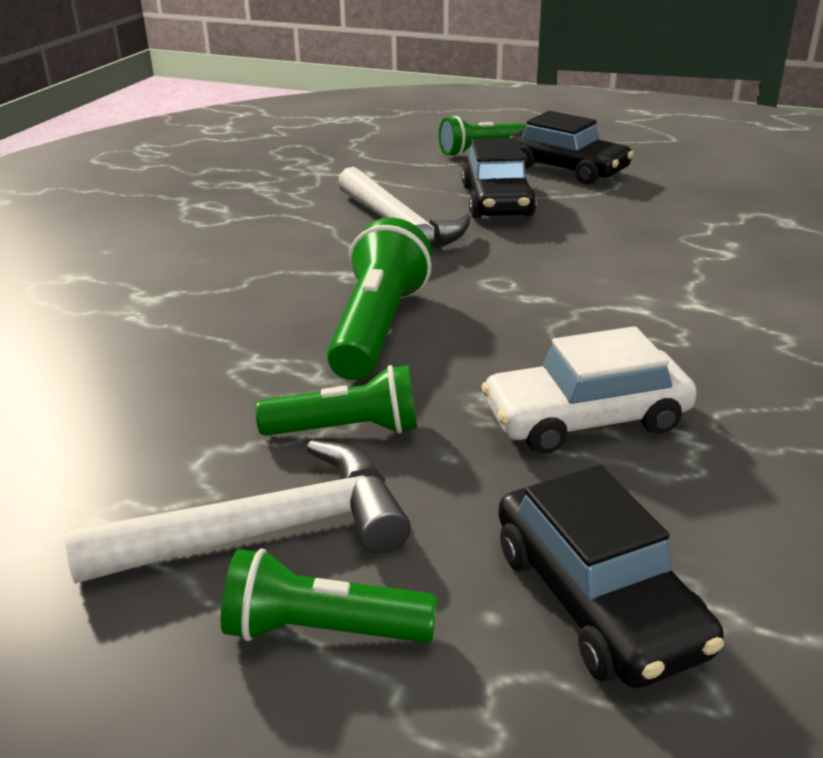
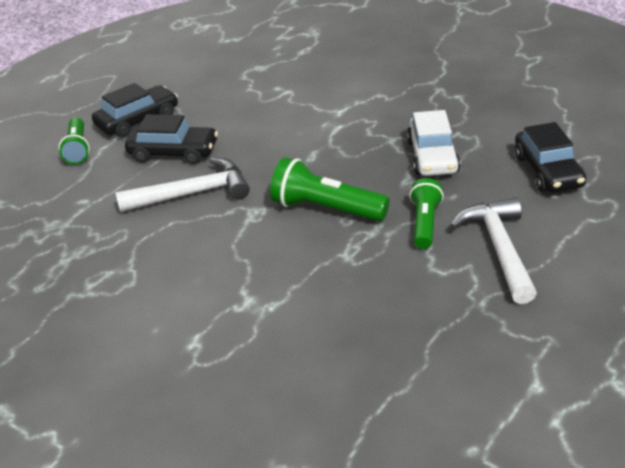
camera: 75 degrees left, 5 degrees up
(322, 629) = (560, 235): green flashlight -> none
(597, 599) = (548, 171): black car -> black car turned 90 degrees clockwise

